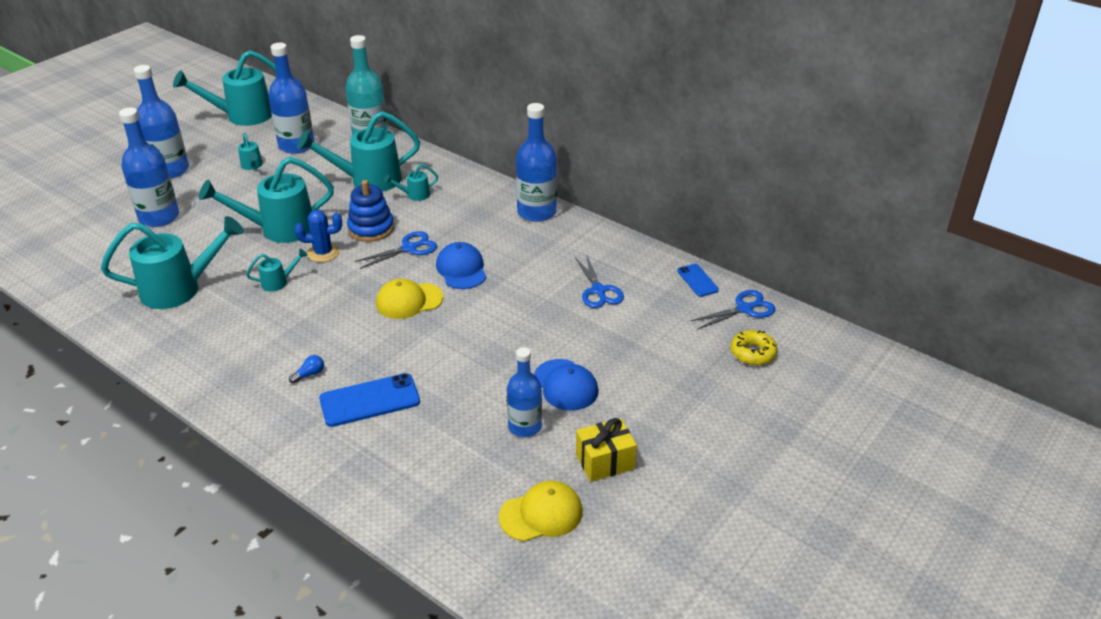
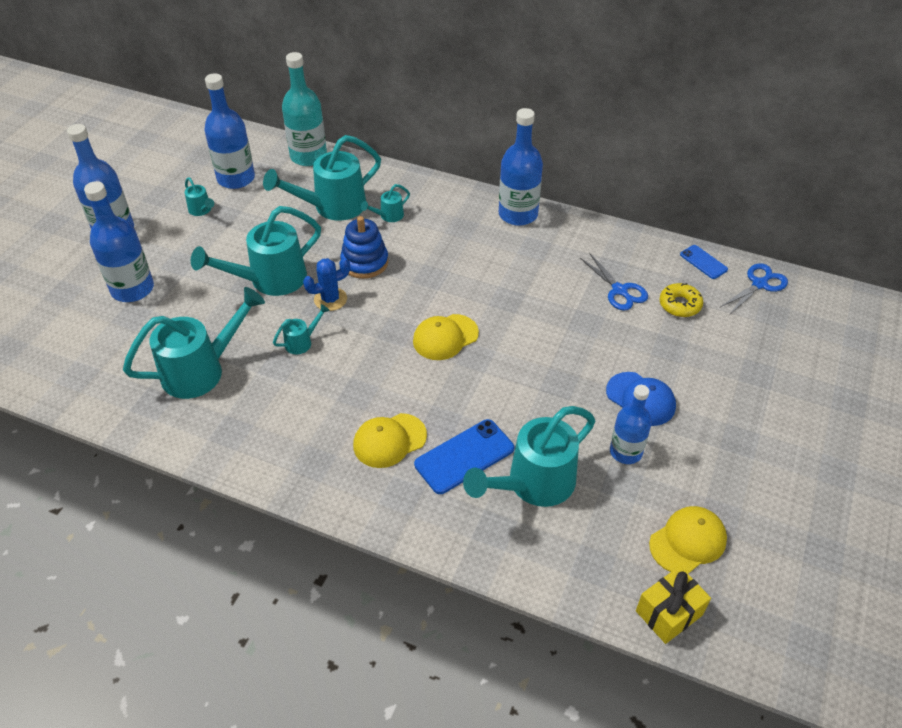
camera: 15 degrees left, 10 degrees up
(242, 116) = (159, 152): turquoise watering can -> turquoise watering can (533, 484)
(309, 374) = (389, 440): blue light bulb -> yellow cap
(409, 248) = (414, 278): blue scissors -> none
(461, 269) = (478, 292): blue cap -> none
(605, 461) = (716, 472): yellow gift -> yellow gift (669, 613)
(753, 353) = (789, 329): yellow donut -> yellow donut (680, 305)

